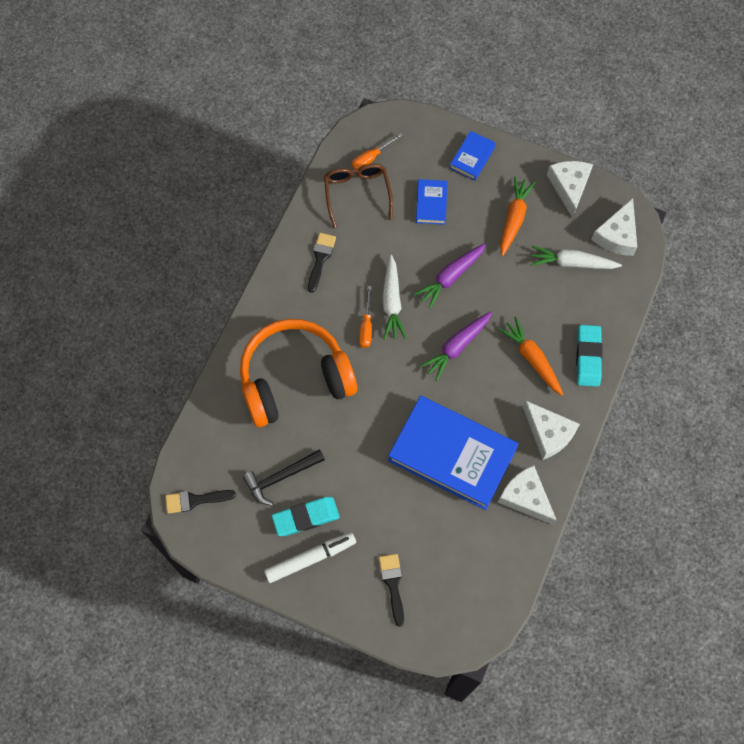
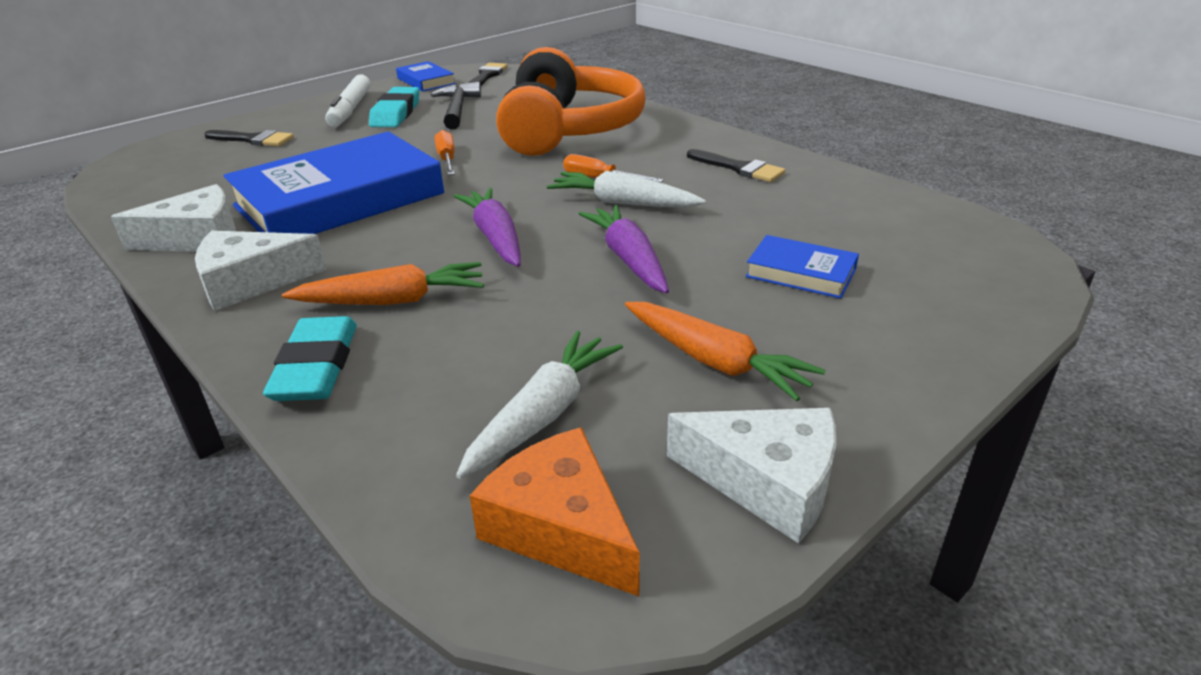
camera: 115 degrees right, 35 degrees down
(357, 193) = (852, 212): brown glasses -> none
(371, 158) = (930, 236): orange screwdriver -> orange screwdriver (447, 159)
(472, 157) = (908, 346): blue book -> blue book (426, 81)
(588, 357) = (316, 367): turquoise eraser -> turquoise eraser turned 60 degrees clockwise
(617, 235) = (561, 527): white cheese -> orange cheese

